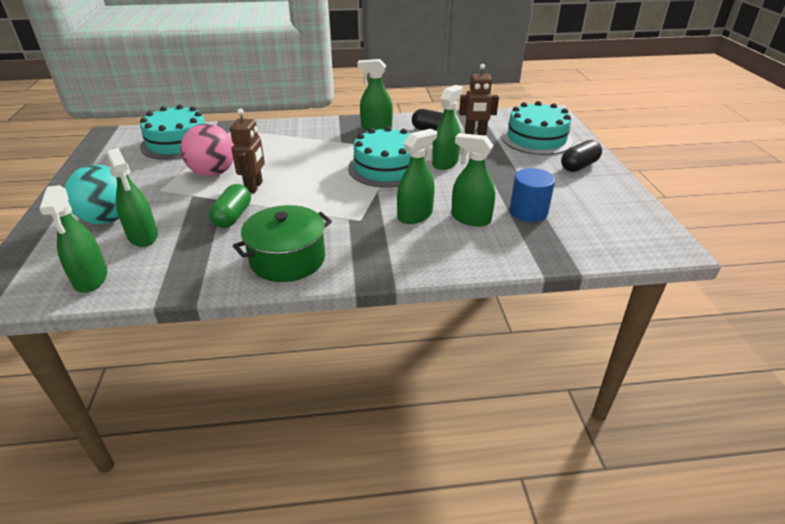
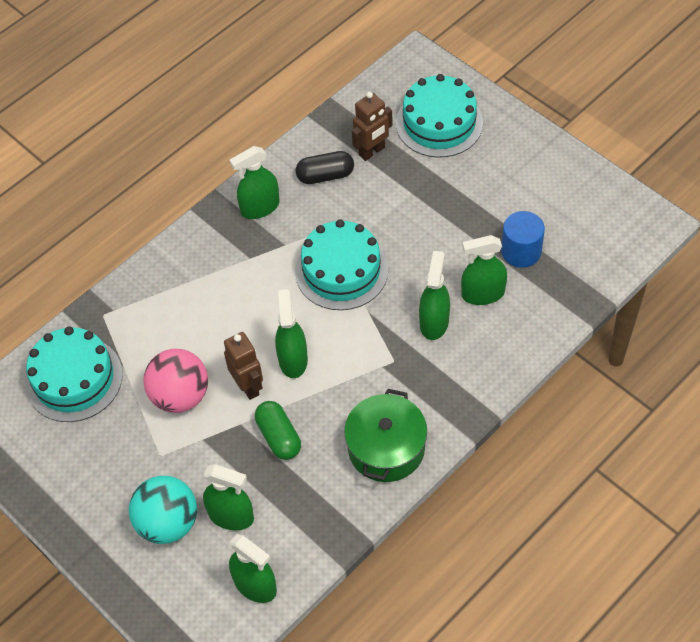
camera: 35 degrees left, 20 degrees up
(445, 163) = (389, 225): green spray bottle -> green spray bottle (293, 360)
(579, 166) = (512, 148): black capsule -> none

